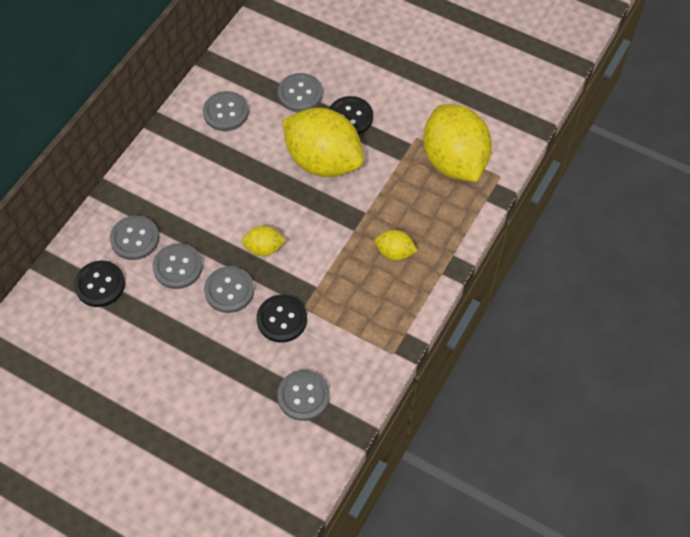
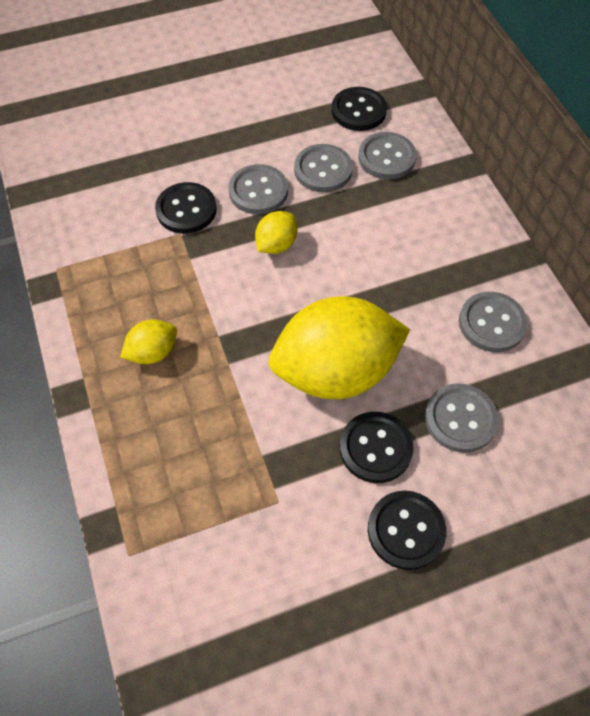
camera: 130 degrees right, 0 degrees up
(303, 396) = (99, 178): grey button -> none
(379, 82) = (406, 530): none -> black button
(454, 161) = (202, 517): yellow lemon -> none

